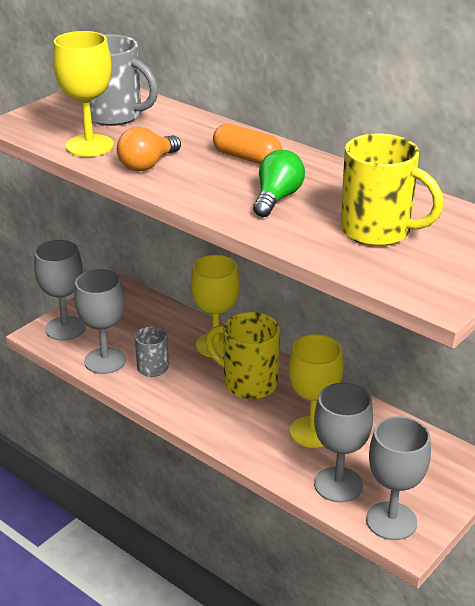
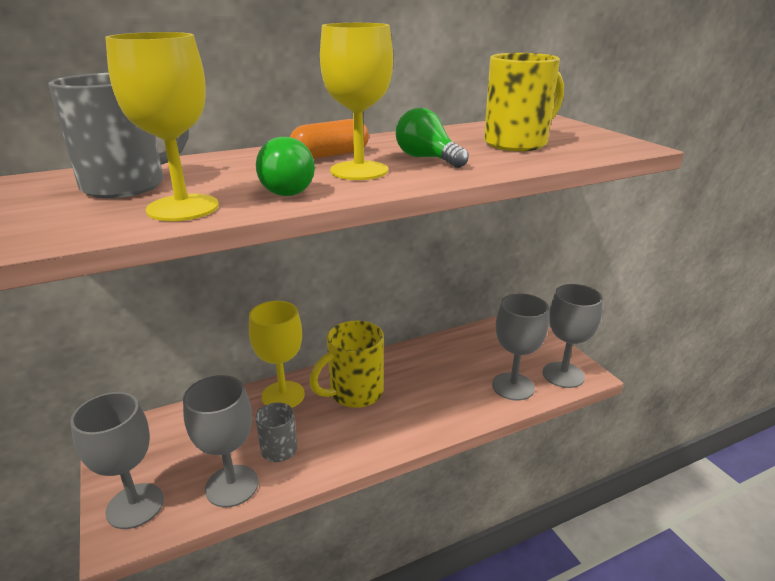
camera: 65 degrees left, 5 degrees down
(147, 165) = (283, 190): orange light bulb -> green light bulb
(312, 432) = (443, 379): yellow goblet -> yellow goblet (359, 171)

